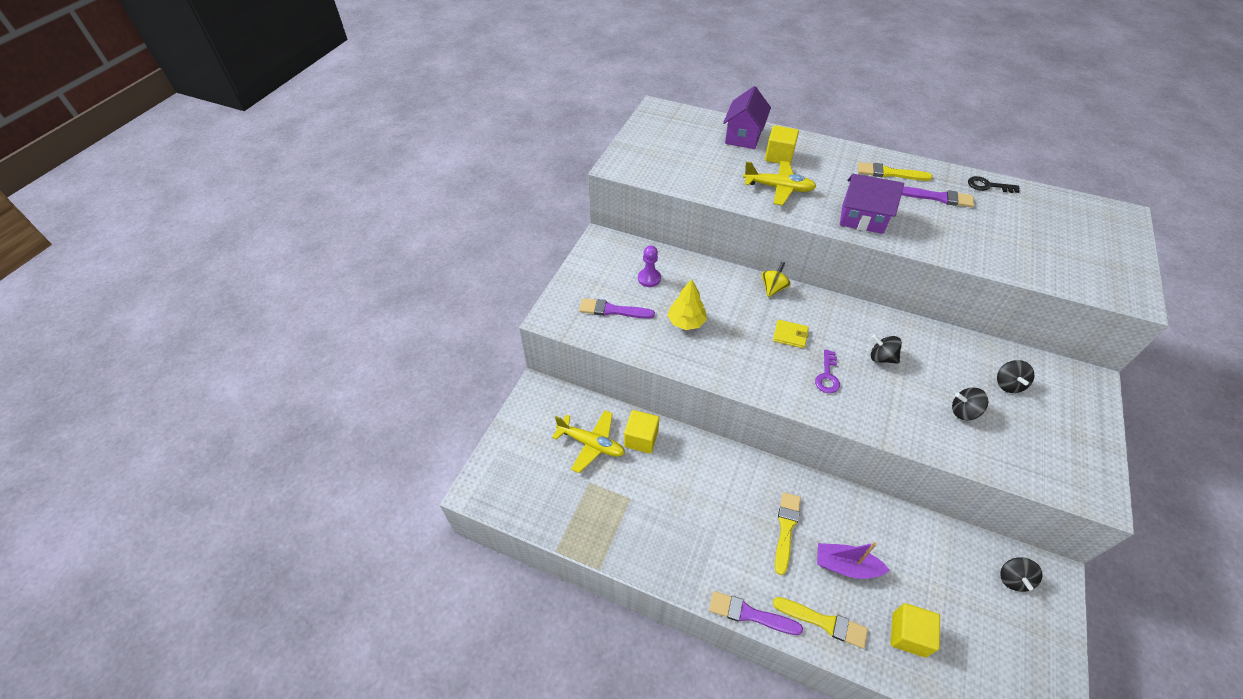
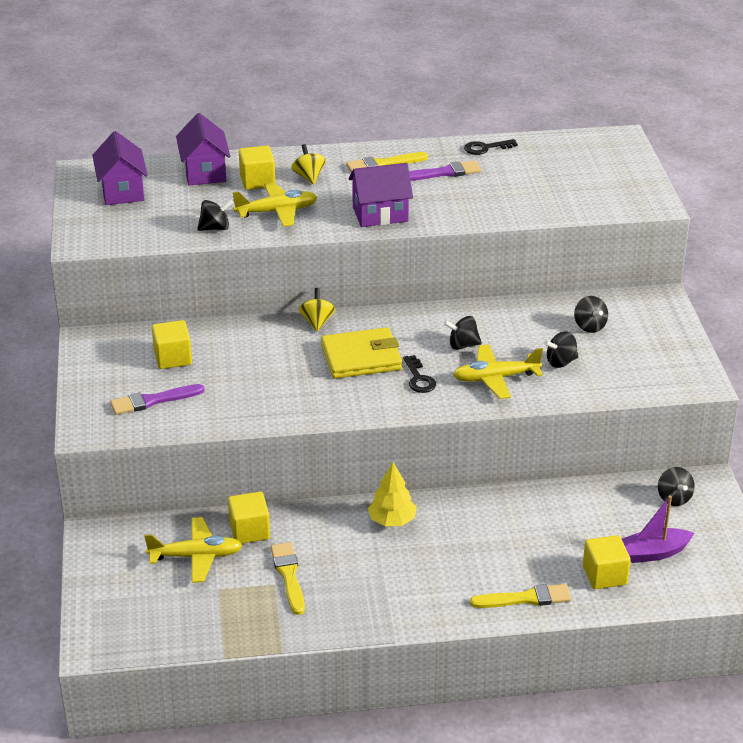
camera: 30 degrees left, 15 degrees down
(649, 278) = (173, 358): purple pawn -> yellow cube
(674, 133) = (122, 191): none -> purple house
(686, 322) = (243, 383): yellow tree -> yellow tree (392, 521)
(722, 186) = (215, 228): none -> black spinning top
(750, 614) = (454, 622): purple brush -> none
(786, 529) = (449, 544): yellow brush -> yellow brush (288, 576)
(790, 335) = (361, 357): yellow wallet -> yellow wallet, size x1.93
(821, 165) = (309, 177): none -> yellow spinning top
(827, 376) = (419, 378): purple key -> black key
(845, 566) = (522, 549): purple boat -> purple boat (654, 553)
(895, 404) = (495, 378): none -> yellow plane

